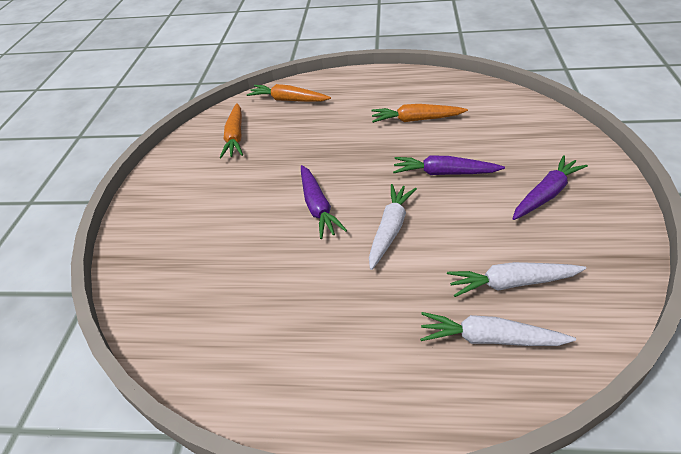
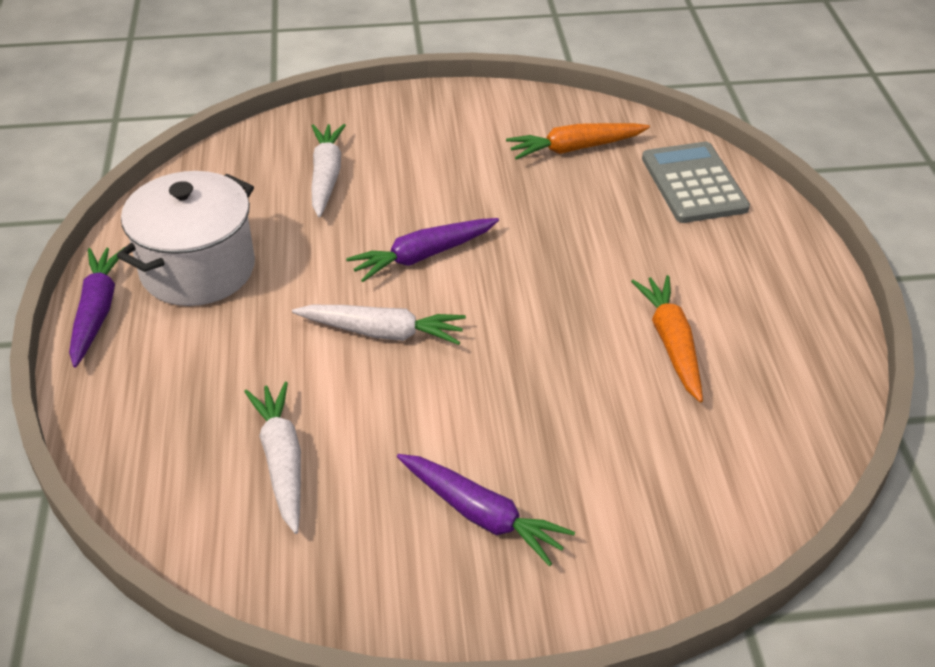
camera: 75 degrees right, 0 degrees up
(288, 100) = (693, 183): orange carrot -> grey calculator
(294, 340) = (198, 269): none -> white pot
(444, 173) = (521, 385): purple carrot -> purple carrot (97, 311)
(489, 338) = (190, 436): white carrot -> white carrot (326, 176)

